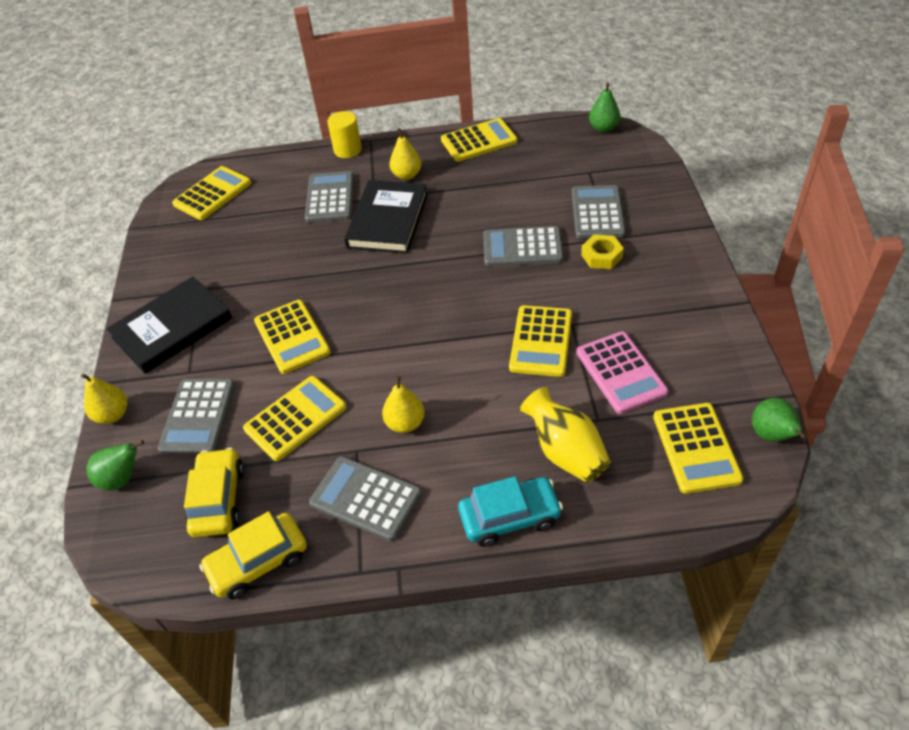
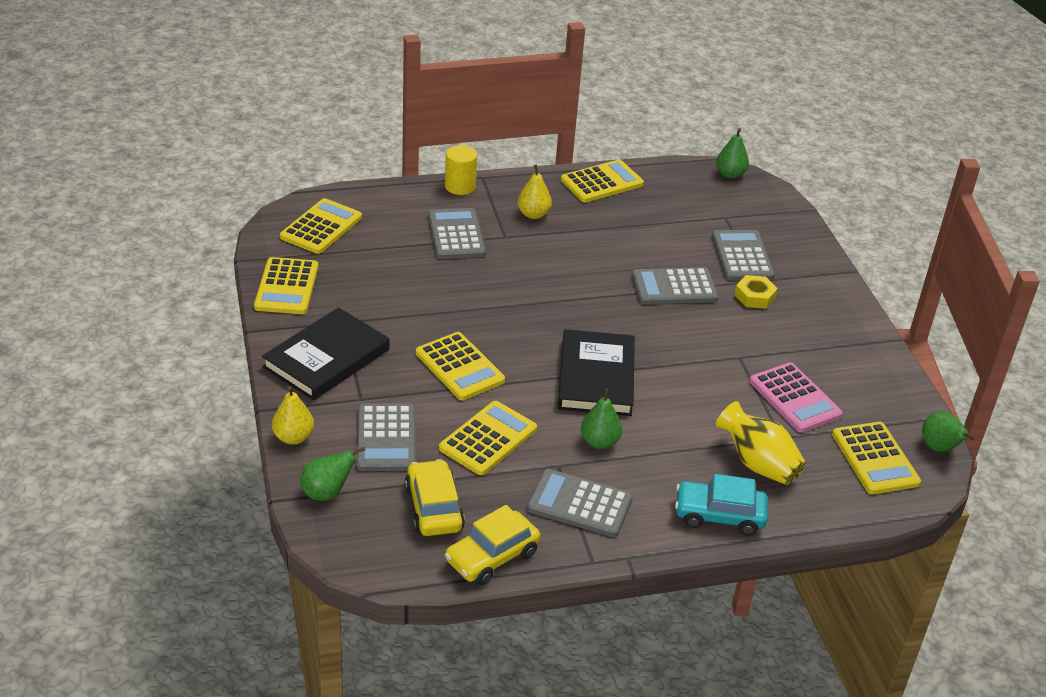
camera: 15 degrees left, 10 degrees down
(388, 220) = (526, 258): black book -> black book (596, 377)
(405, 423) = (599, 442): yellow pear -> green pear
(510, 517) = (719, 515): turquoise car -> turquoise car turned 150 degrees counterclockwise
(541, 341) = (713, 372): yellow calculator -> yellow calculator (287, 287)

